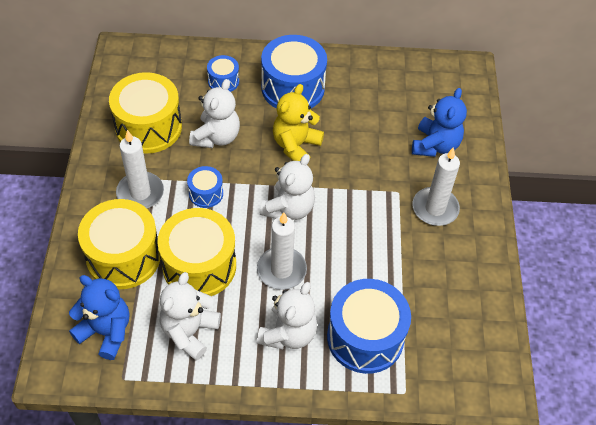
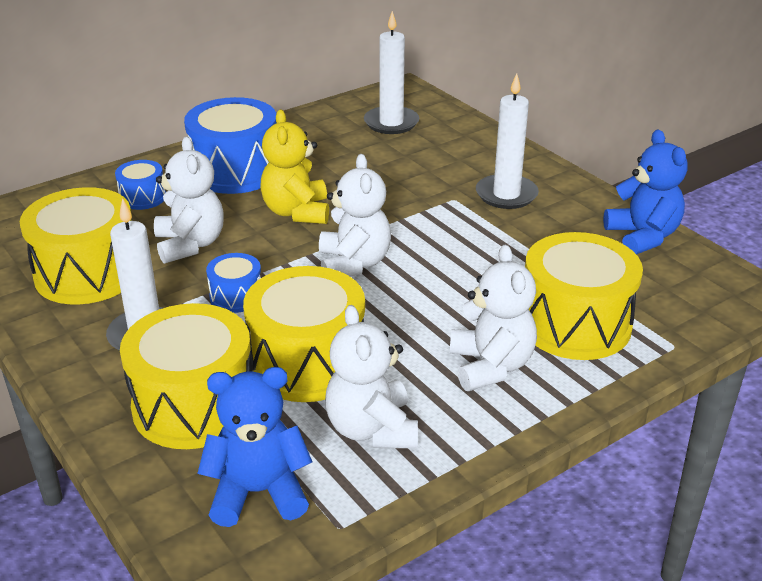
camera: 35 degrees left, 20 degrees down
(281, 270) = (412, 317): white candle -> white candle (391, 123)
(365, 337) = (575, 324): blue drum -> yellow drum
(435, 145) = (444, 152): blue teddy bear -> blue teddy bear (642, 237)

